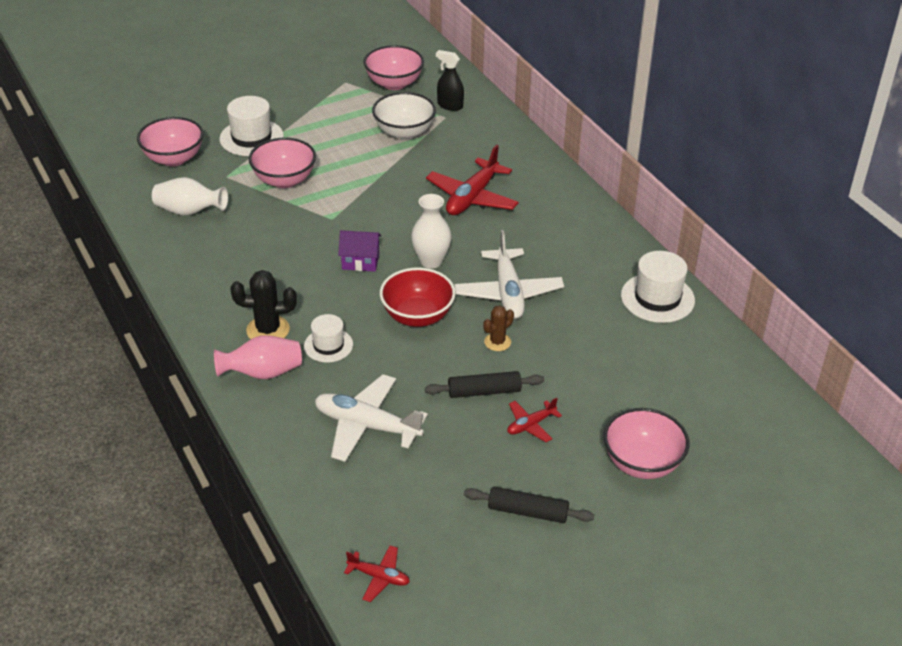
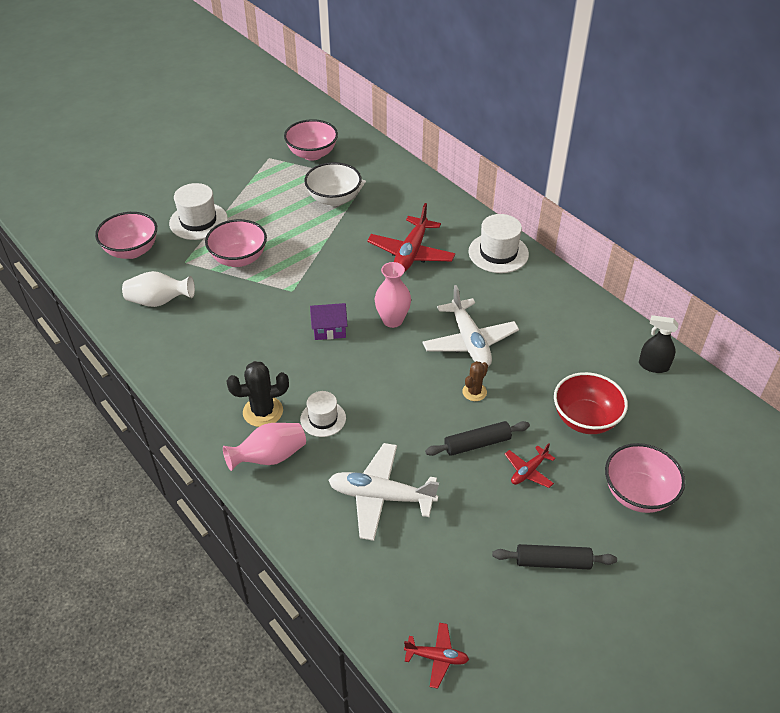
camera: 10 degrees left, 5 degrees up
(417, 316) = (396, 377): red bowl -> red bowl (585, 419)
(431, 261) = (392, 320): white vase -> pink vase
(450, 105) = (366, 169): black spray bottle -> black spray bottle (653, 366)
(657, 298) = (599, 328): white hat -> white hat (498, 253)

